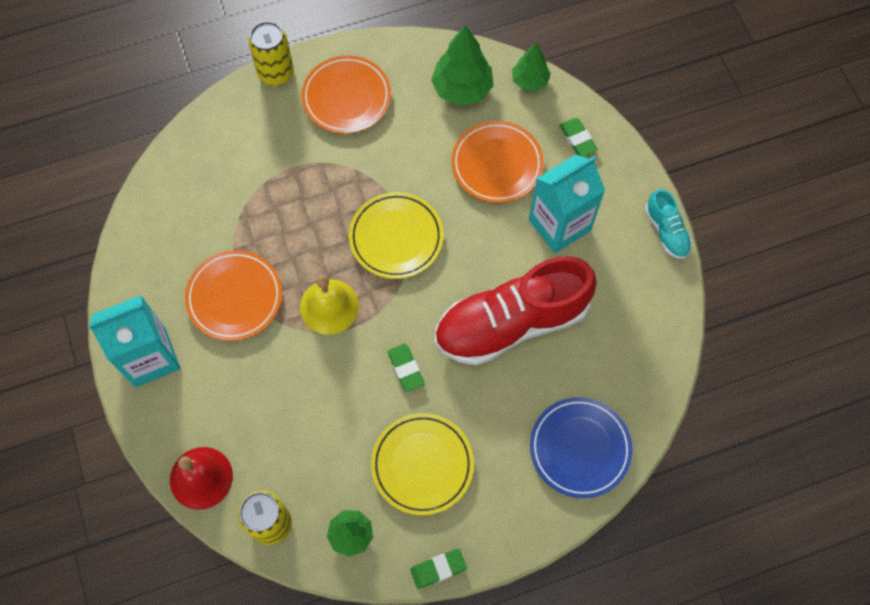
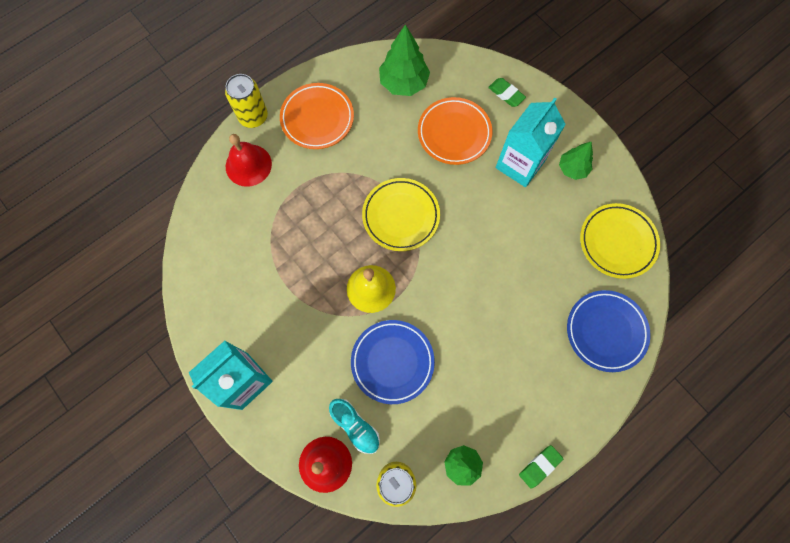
camera: 20 degrees left, 5 degrees up
(235, 297) = (293, 307): orange plate -> none
(249, 125) = (248, 165): none -> red bell
(320, 395) = (392, 362): none -> blue plate
(405, 368) = (450, 317): green eraser -> none
(422, 465) = (494, 388): yellow plate -> yellow plate (617, 242)
(511, 323) = (515, 252): red shoe -> none
(529, 81) = (452, 61): green tree -> green tree (572, 169)
(666, 231) = (599, 142): turquoise shoe -> turquoise shoe (355, 426)

